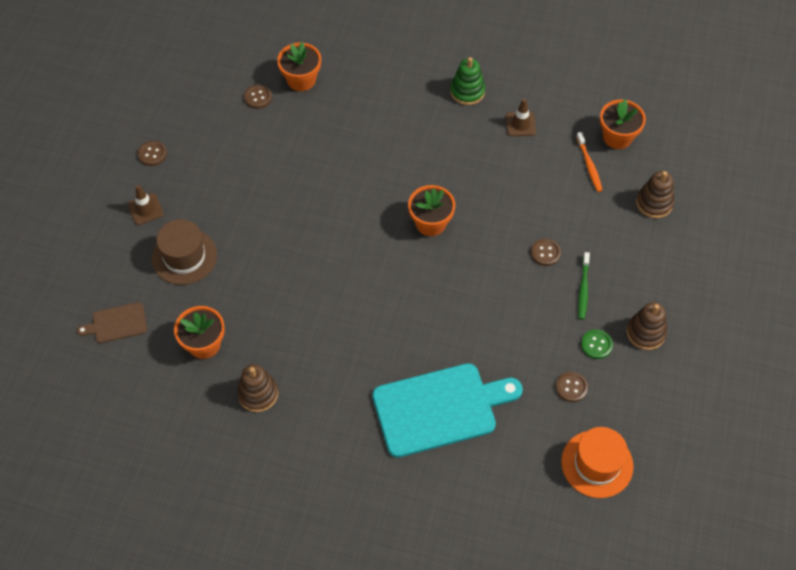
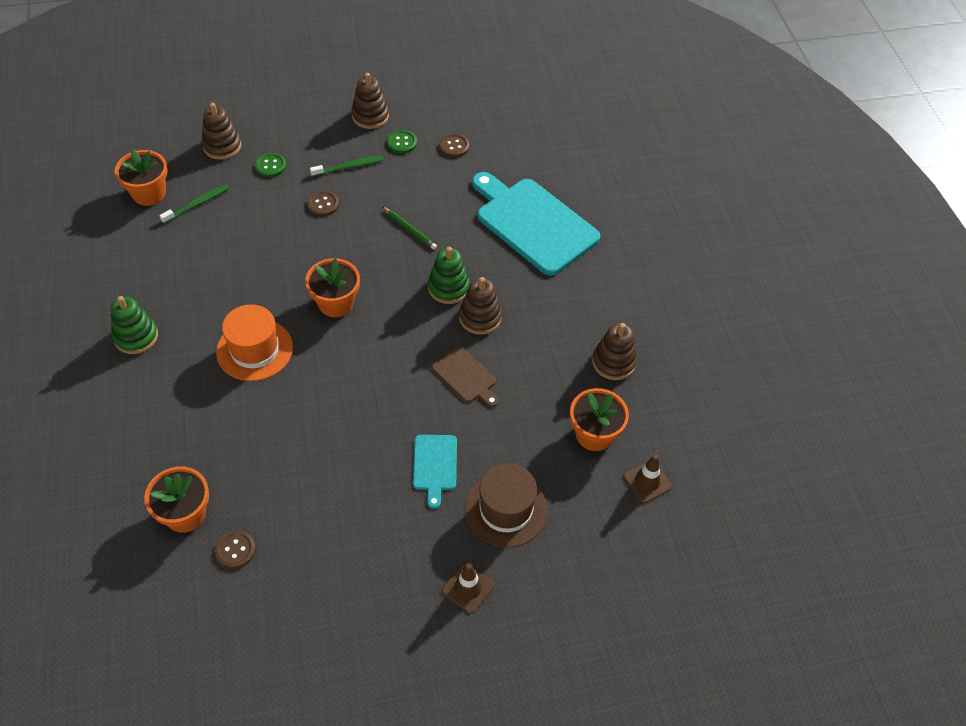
camera: 120 degrees left, 5 degrees down
(117, 323) = (626, 531): brown cutting board -> brown cutting board (466, 377)
(152, 154) = (383, 628): brown button -> none
(246, 229) = (435, 465): none -> turquoise cutting board
(359, 317) = (480, 317): none -> brown stacking toy
(403, 308) = (448, 288): none -> green stacking toy
(483, 306) = (409, 229): none -> green pencil
(520, 124) = (165, 274): brown traffic cone -> brown traffic cone (647, 481)
(589, 165) = (197, 204): orange toothbrush -> green toothbrush
(597, 464) = (512, 112): orange hat -> orange hat (254, 349)
(612, 230) = (270, 166): none -> green button

